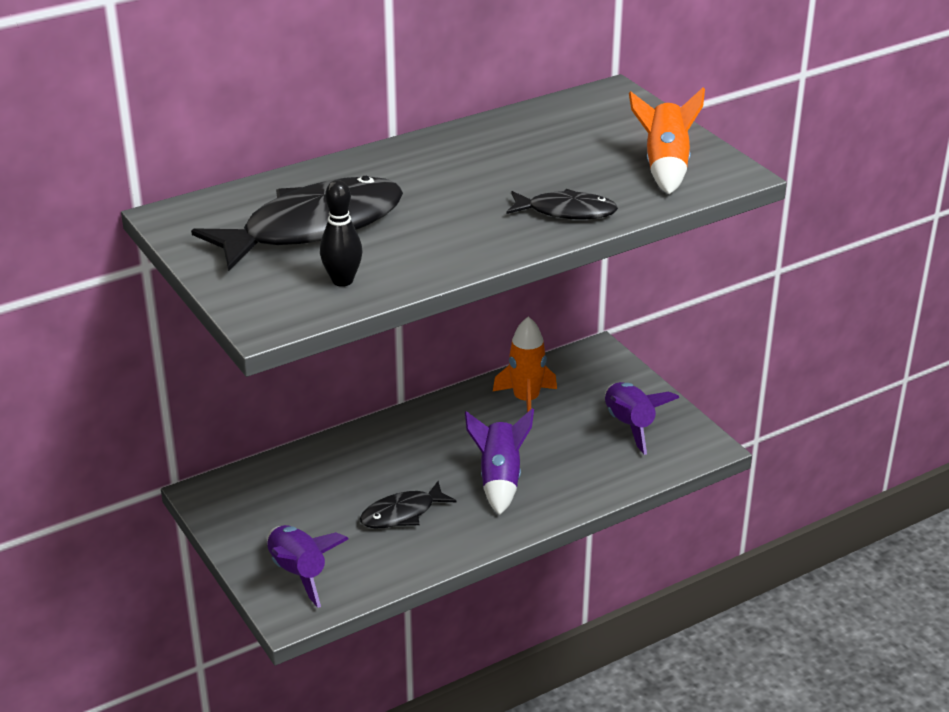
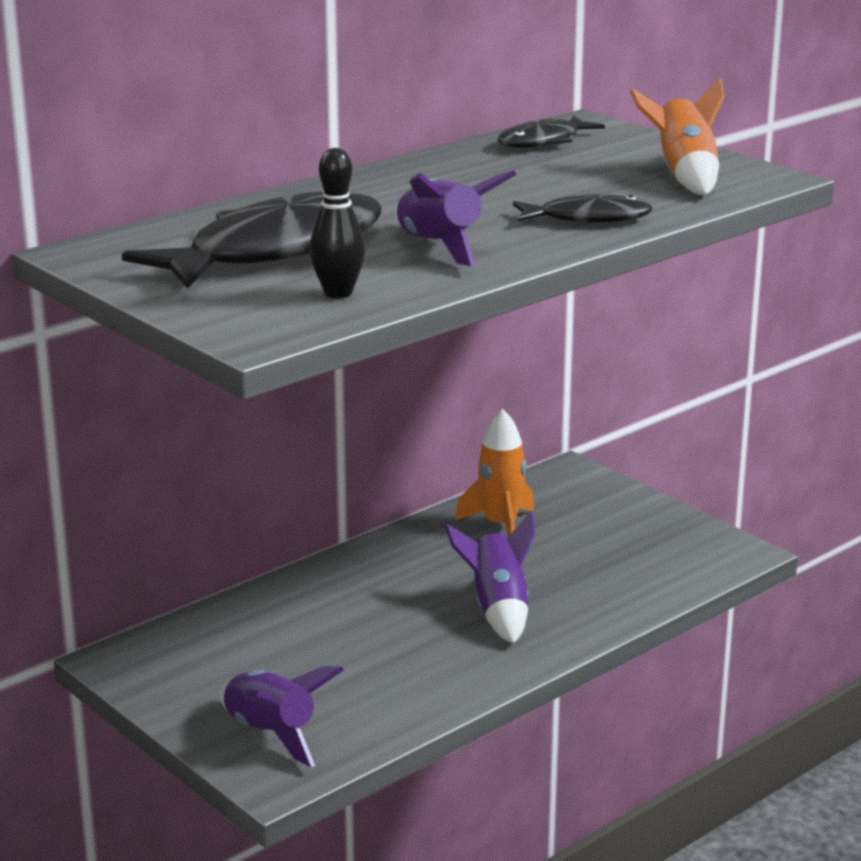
camera: 10 degrees left, 10 degrees down
(402, 513) = (385, 656): black fish -> black fish (543, 141)
(630, 426) = (638, 540): purple rocket -> purple rocket (440, 247)

